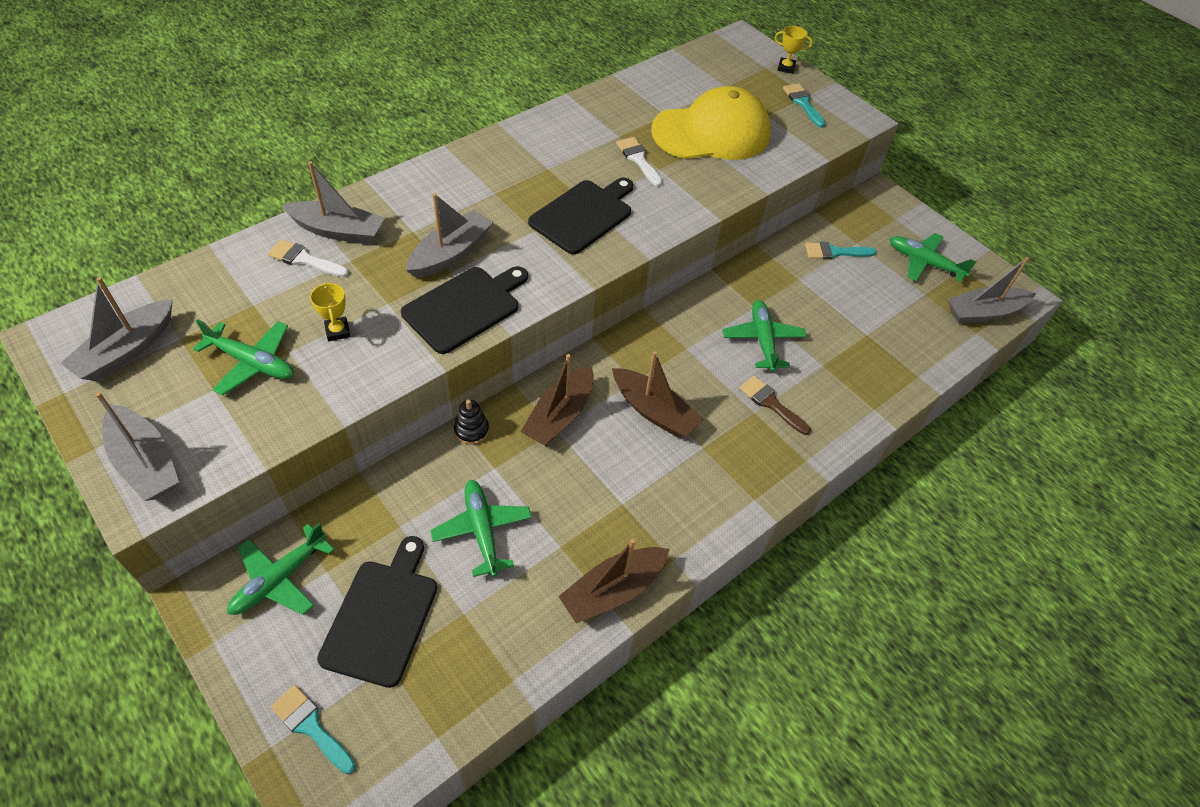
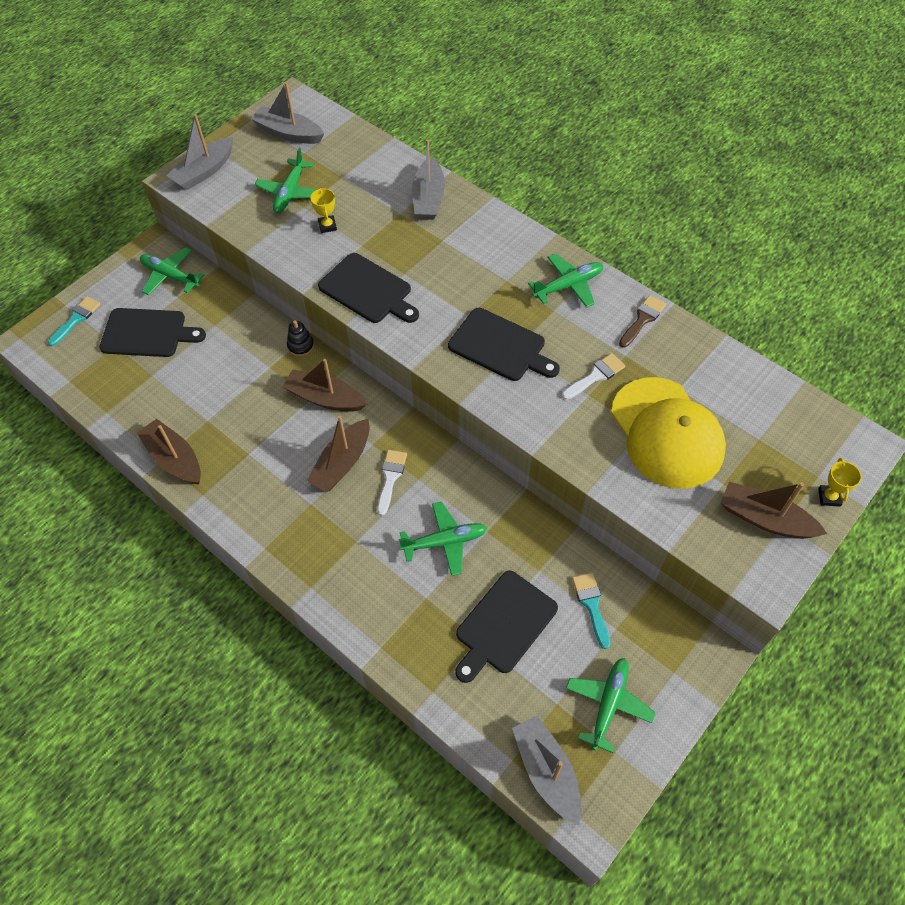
camera: 85 degrees right, 5 degrees up
(304, 259) = (393, 189): white brush -> white brush (390, 477)
(337, 331) = (327, 226): yellow trophy -> yellow trophy turned 75 degrees counterclockwise
(450, 253) = (424, 268): grey boat -> none
(482, 530) = (216, 371): green plane -> green plane (568, 285)
(771, 403) = (369, 554): brown brush -> brown brush (643, 319)
(803, 103) = (765, 519): turquoise brush -> brown boat
(853, 313) = (503, 625): none -> black cutting board

